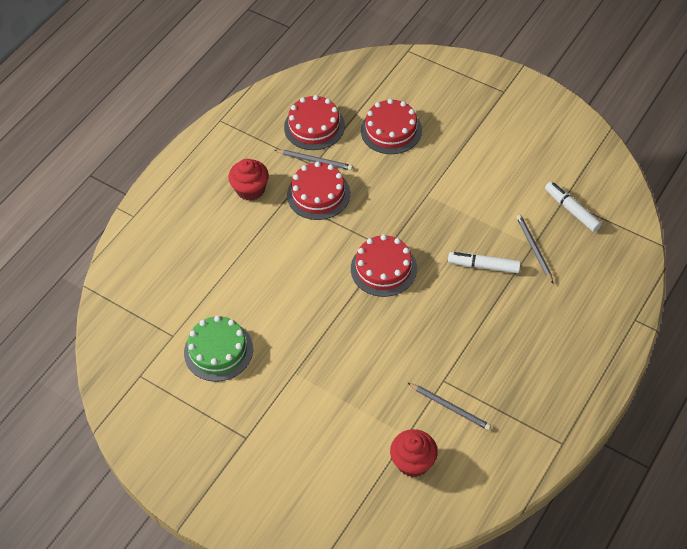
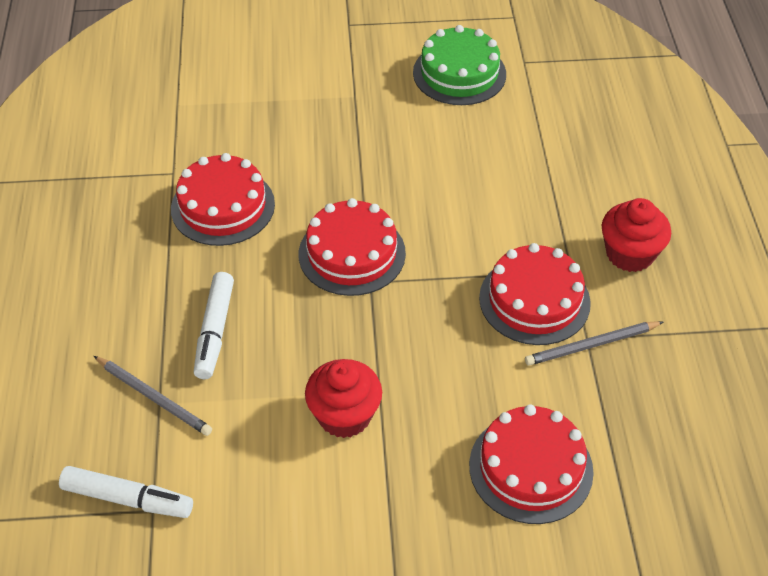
camera: 140 degrees right, 5 degrees down
(314, 126) = (652, 400): red cake -> red cake (223, 206)
(413, 462) = (151, 86): red cupcake -> red cupcake (344, 415)
(450, 407) = (145, 151): grey pencil -> none
(484, 266) = (214, 331): white marker -> white marker turned 120 degrees clockwise

